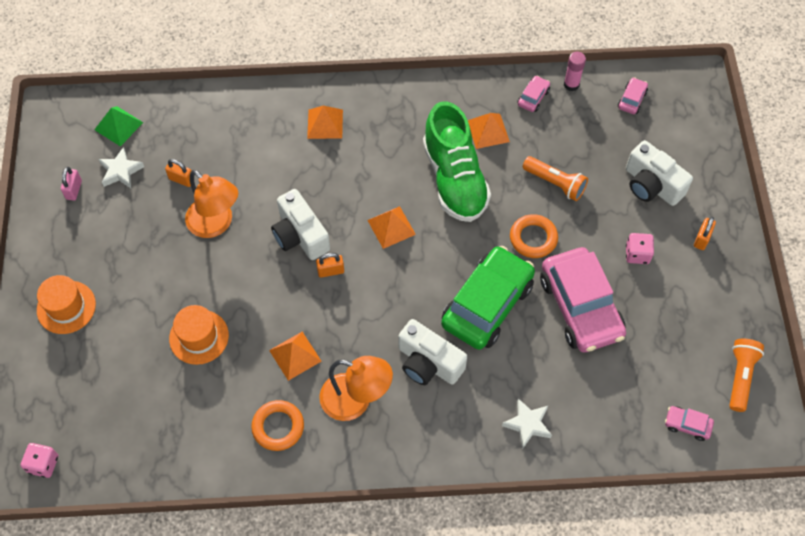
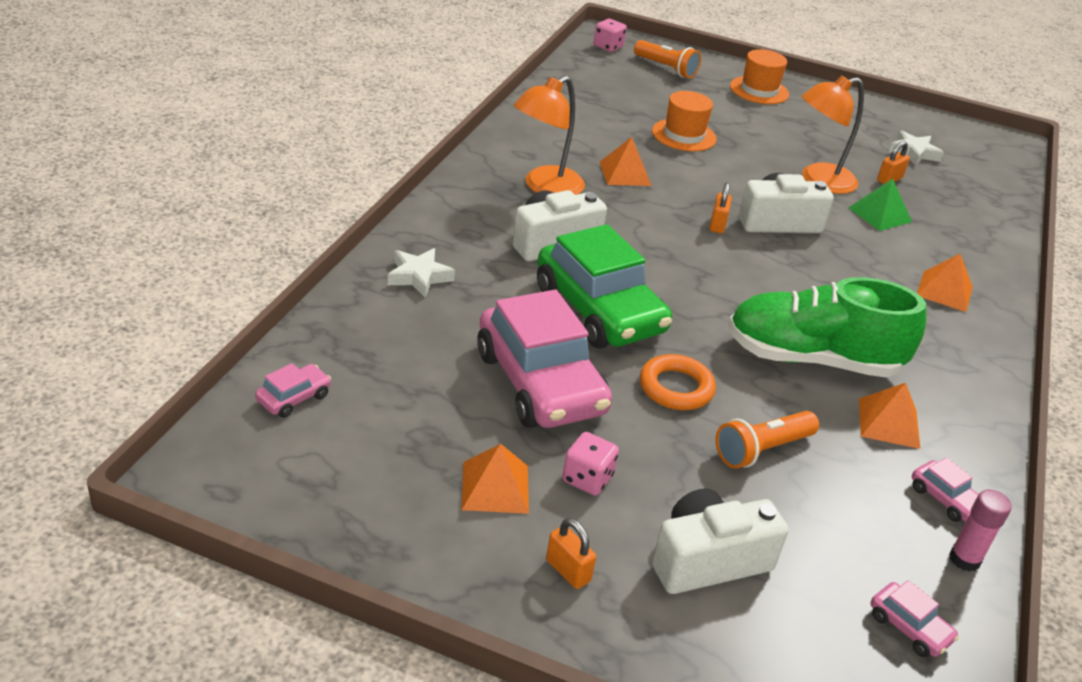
camera: 110 degrees right, 25 degrees down
(74, 190) = (898, 126): pink padlock -> none
(118, 126) = (978, 167): green pyramid -> green pyramid (879, 214)
(278, 427) = (553, 142): orange ring -> none
(391, 227) = (757, 283): orange pyramid -> orange pyramid (495, 487)
(580, 307) = (540, 383): pink car -> pink car turned 120 degrees counterclockwise
(740, 377) = (308, 487): orange flashlight -> orange flashlight (666, 68)

